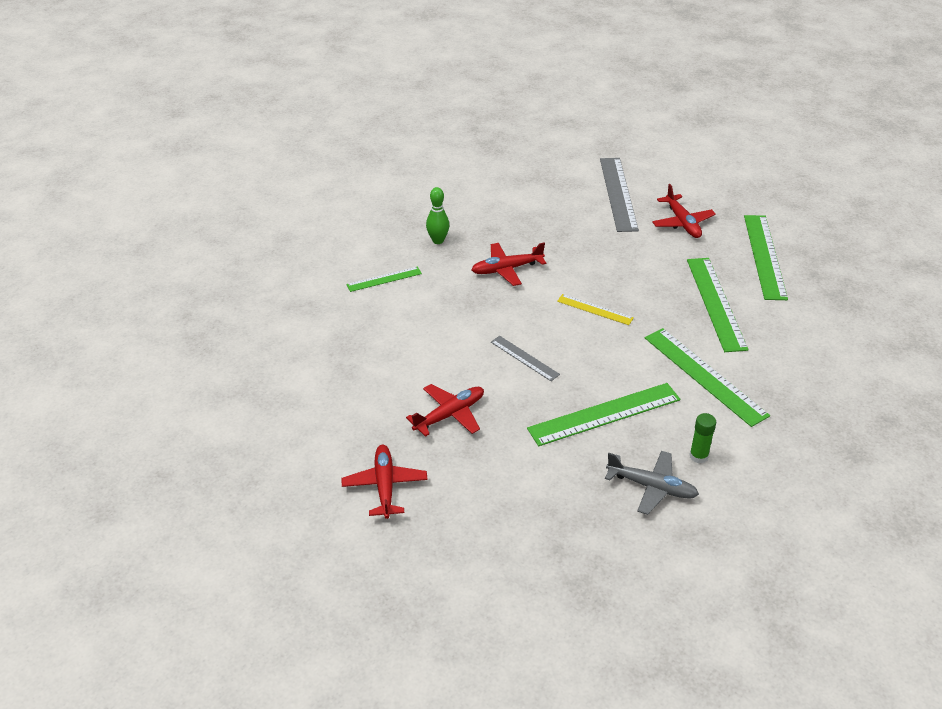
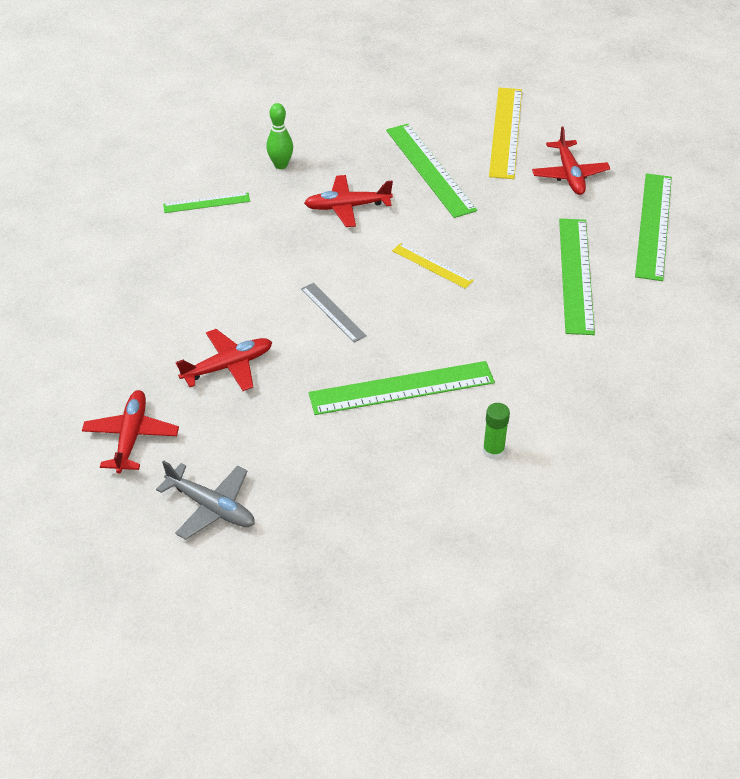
camera: 10 degrees right, 5 degrees up
(618, 194) = (506, 132): grey ruler -> yellow ruler
(651, 487) = (426, 479): grey plane -> grey plane (211, 507)
(705, 375) = (533, 358): green ruler -> green ruler (430, 169)

